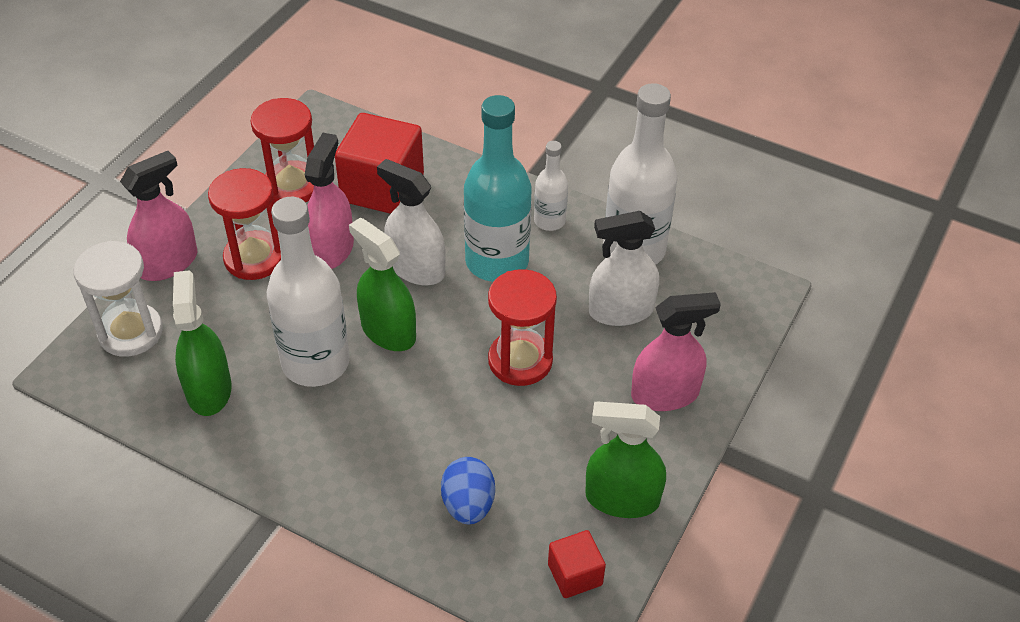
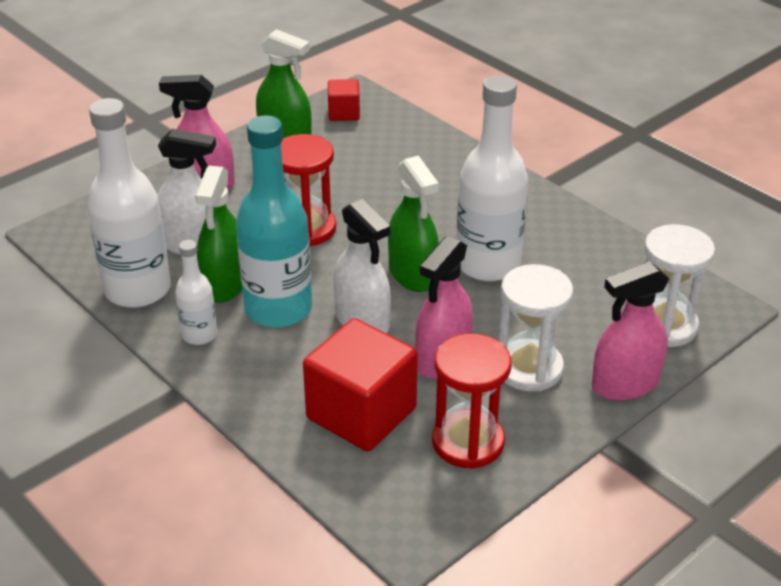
camera: 160 degrees left, 10 degrees down
(209, 390) = (589, 265): green spray bottle -> green spray bottle (225, 284)
(254, 258) = (529, 368): red hourglass -> white hourglass
(468, 505) = (398, 156): blue egg -> none

